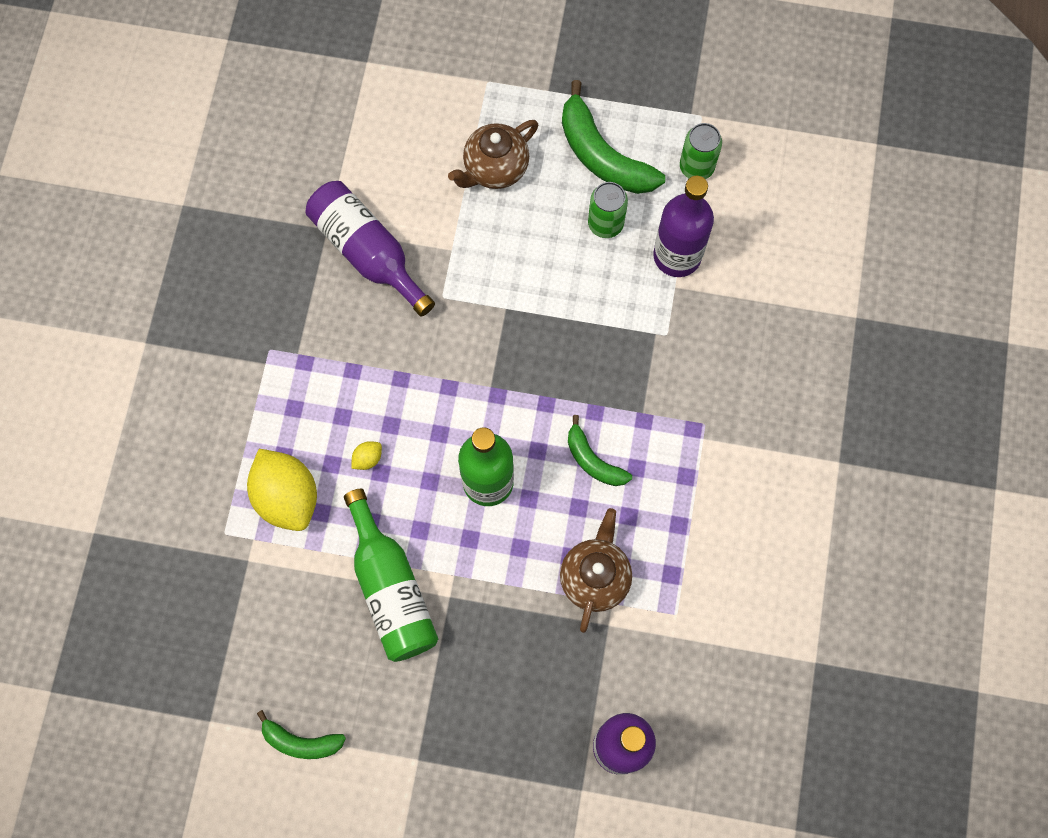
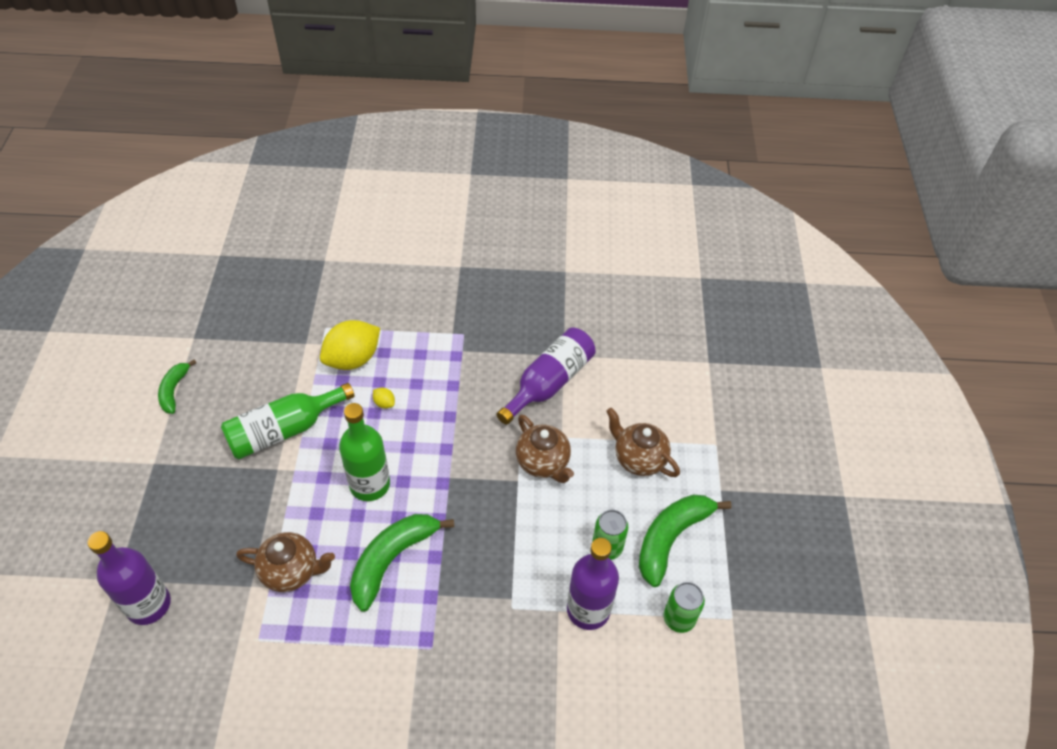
camera: 80 degrees right, 20 degrees down
(485, 276) = (543, 463): none -> brown teapot
(593, 460) = (392, 560): green banana -> green banana, size x1.74

